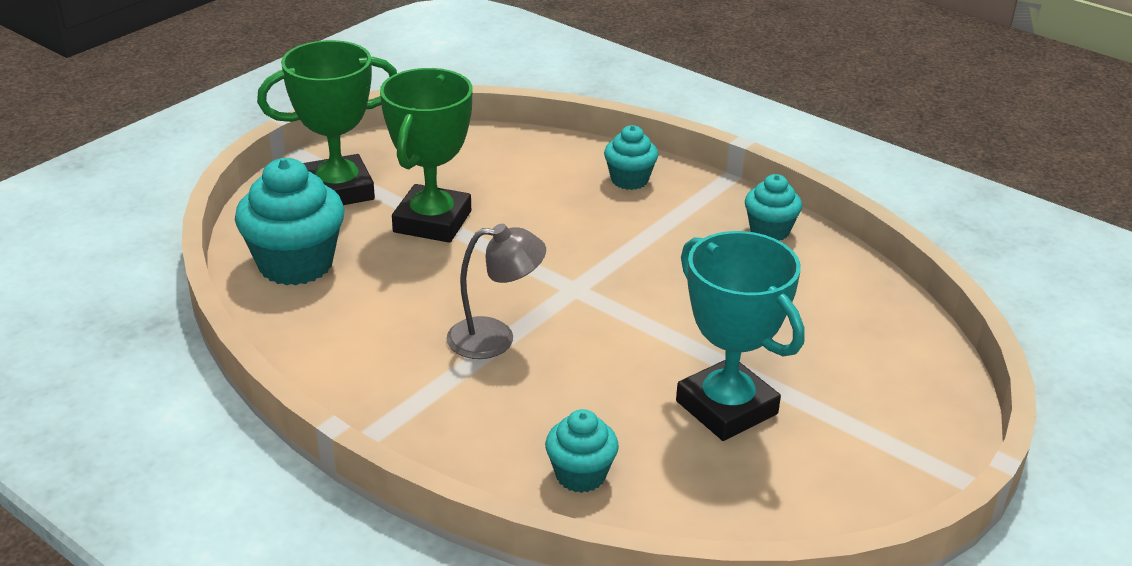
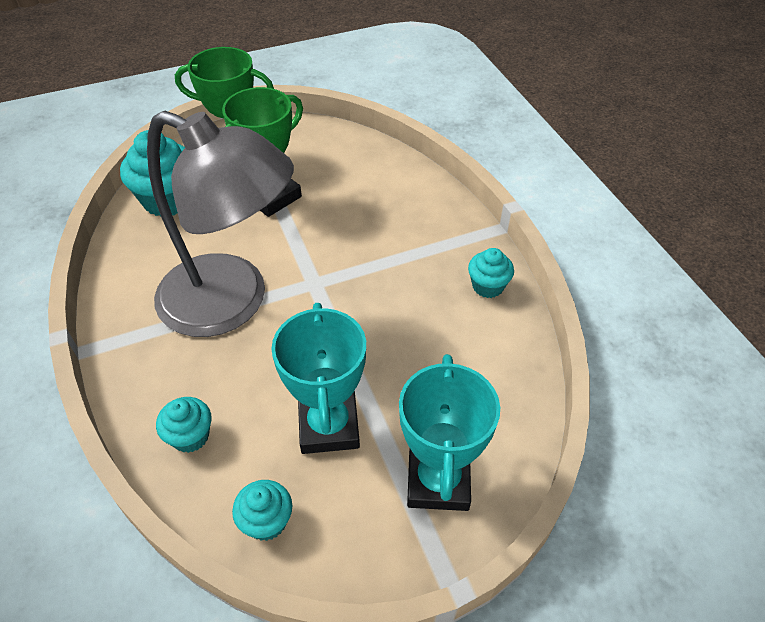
camera: 30 degrees right, 15 degrees up
(495, 338) = (232, 303): grey lamp -> grey lamp, size x2.31
(629, 180) = (424, 207): turquoise cupcake -> turquoise cupcake (266, 521)
(883, 409) = (438, 481): none -> turquoise trophy

